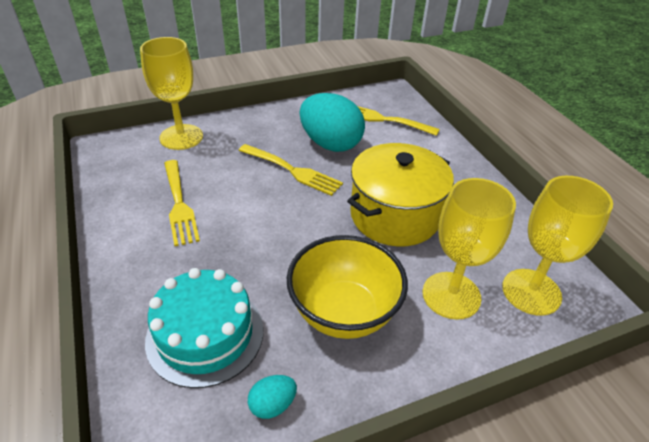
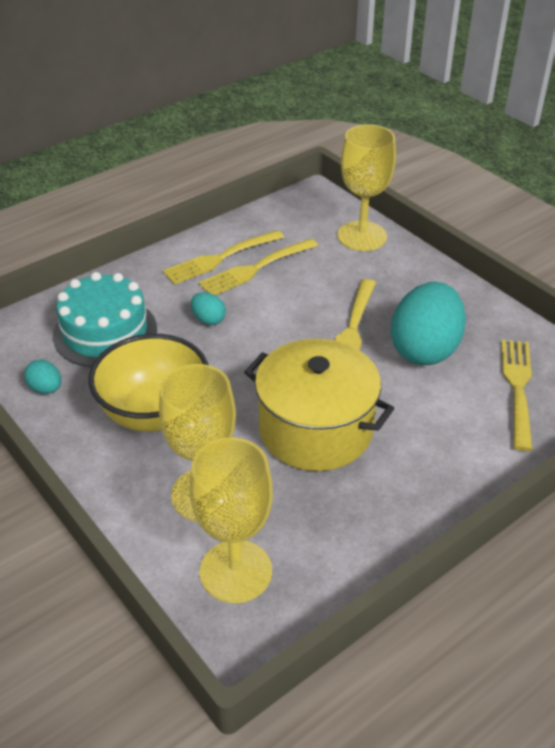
camera: 75 degrees right, 0 degrees up
(146, 223) = (220, 258): none -> yellow fork
(232, 249) = (208, 319): none -> turquoise egg

